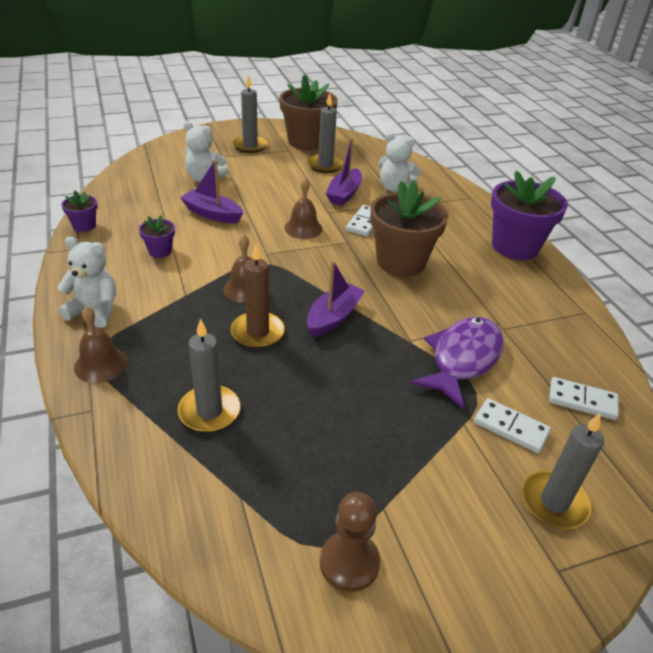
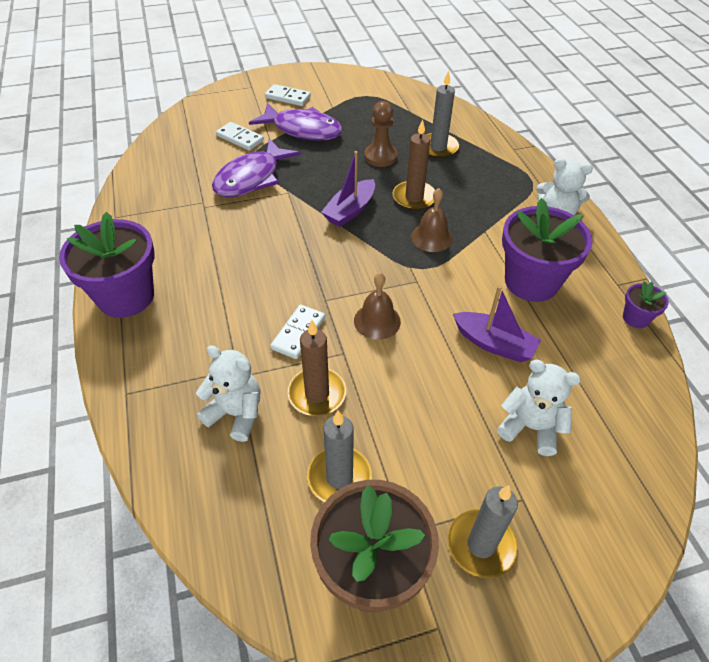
camera: 175 degrees left, 10 degrees up
(101, 364) = (525, 175): brown bell -> none
(160, 251) = (531, 282): purple flower pot -> purple flower pot, size x2.18
(344, 194) = (317, 394): purple boat -> brown candle
(349, 562) = (353, 90): brown pawn -> brown pawn (380, 156)
(401, 262) = (271, 272): brown flower pot -> none
(421, 447) = (303, 130): none -> purple fish
(554, 502) = (236, 107): grey candle -> none
(582, 401) = (178, 152): white domino -> white domino (288, 97)

